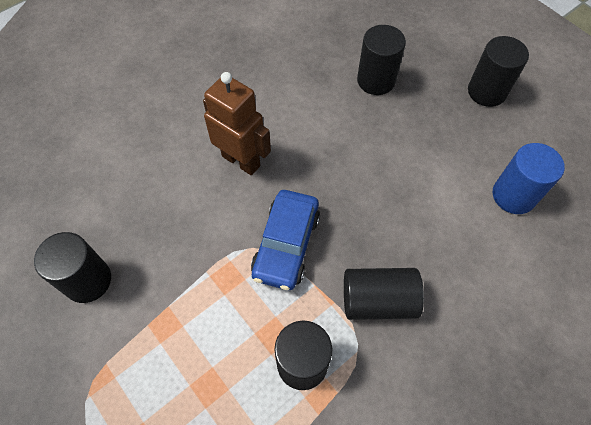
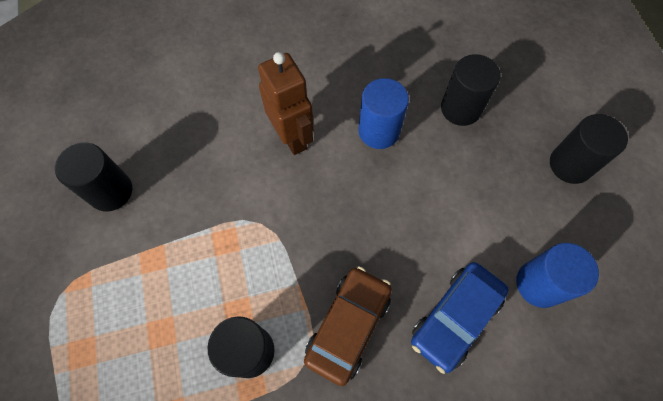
camera: 25 degrees right, 5 degrees up
(286, 245) = (292, 235): blue car -> blue car (455, 318)
(316, 125) = (379, 131): none -> blue cylinder
(378, 300) = (348, 326): black cylinder -> brown car

